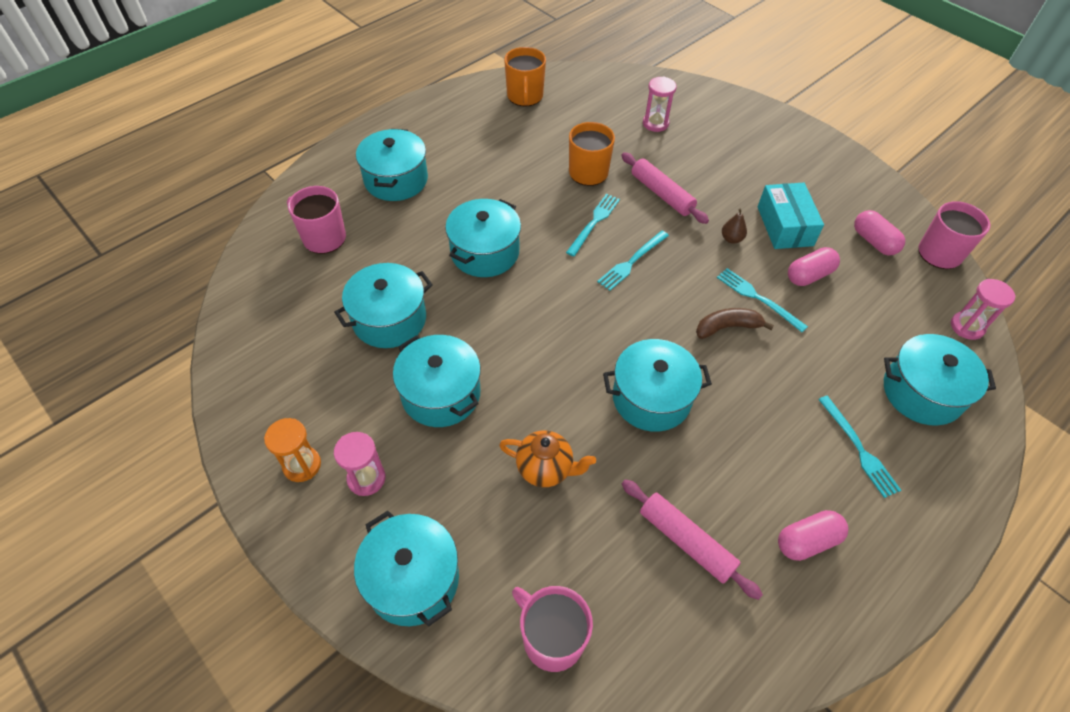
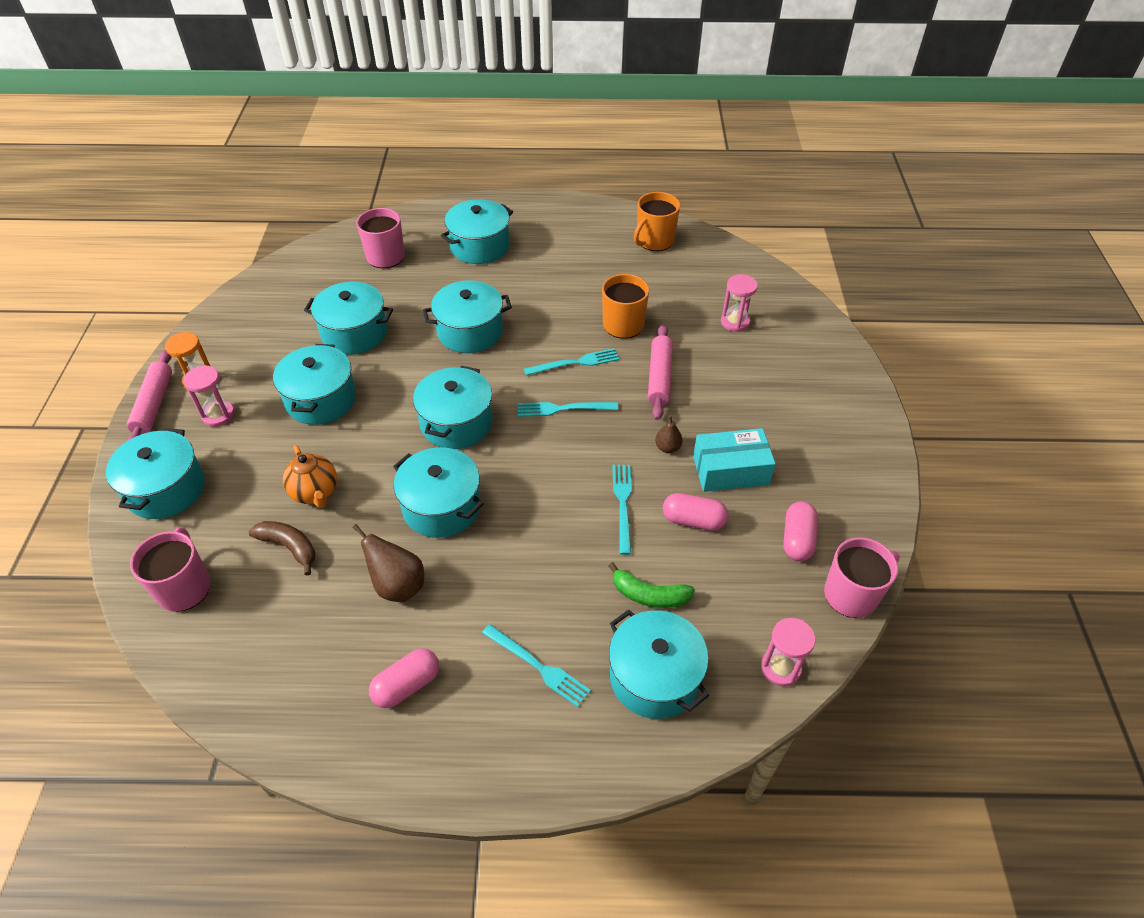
camera: 45 degrees right, 5 degrees down
(574, 329) = (456, 423): none -> turquoise pot
(686, 541) = (332, 610): pink rolling pin -> pink rolling pin (154, 404)
(703, 480) = (398, 585): none -> brown pear
(727, 327) = (567, 505): brown banana -> brown banana (289, 547)
(784, 226) = (730, 470): turquoise box -> turquoise box turned 45 degrees clockwise
(807, 541) = (407, 685): pink capsule -> pink capsule turned 60 degrees counterclockwise
(851, 344) = (649, 595): none -> green banana
(858, 448) = (538, 666): turquoise fork -> turquoise fork turned 75 degrees counterclockwise

